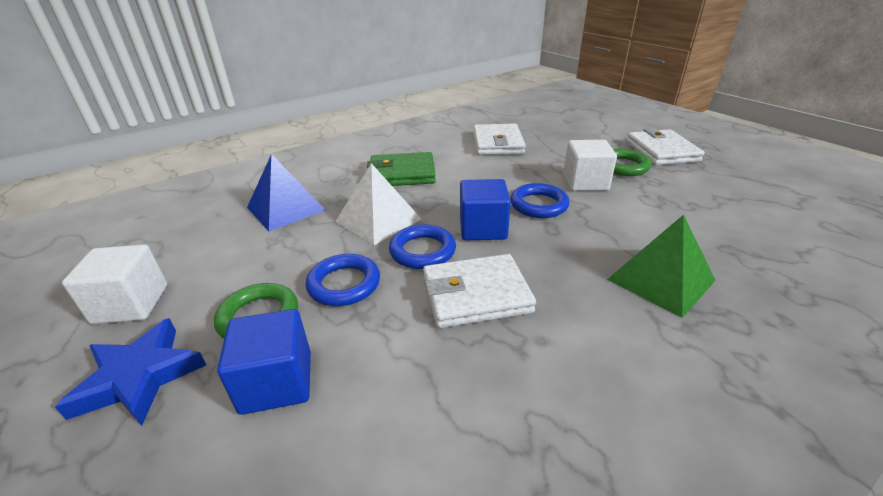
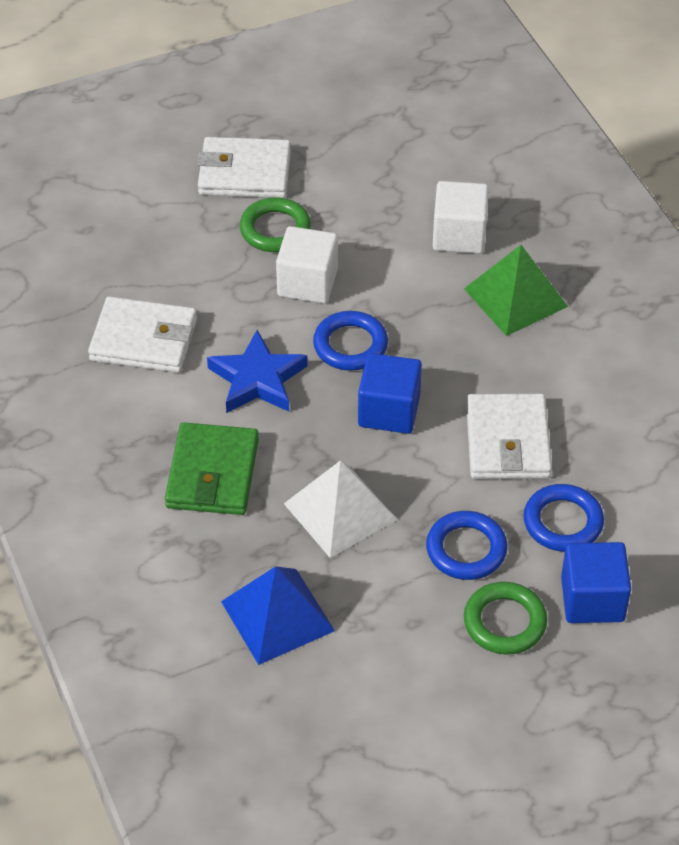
camera: 80 degrees left, 15 degrees up
(131, 304) = (458, 747): white cube -> white cube (459, 235)
(140, 377) = (569, 706): blue star -> blue star (257, 379)
(422, 251) = (421, 474): blue ring -> blue ring (563, 522)

